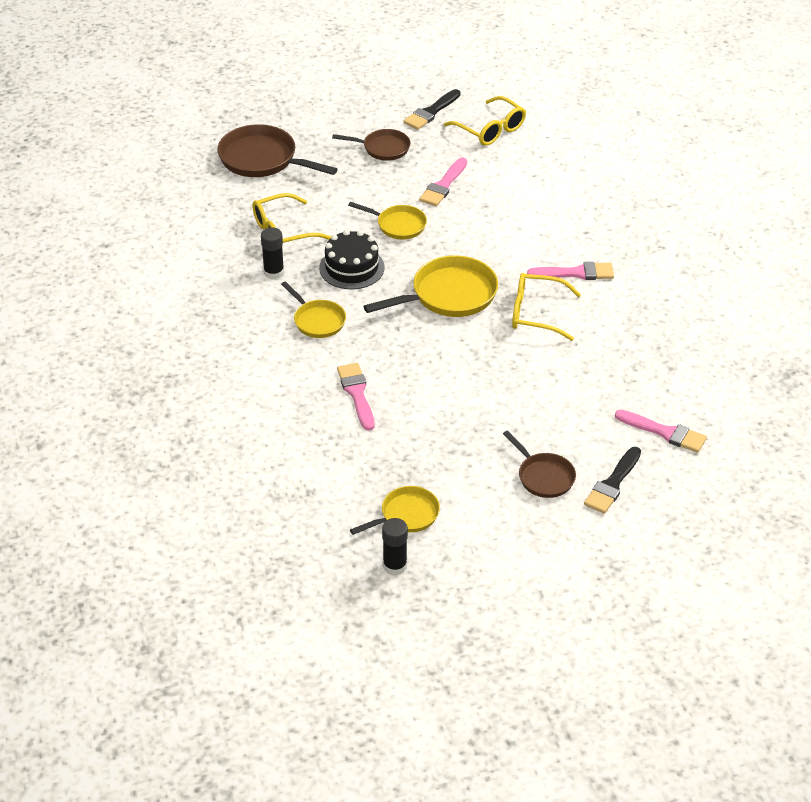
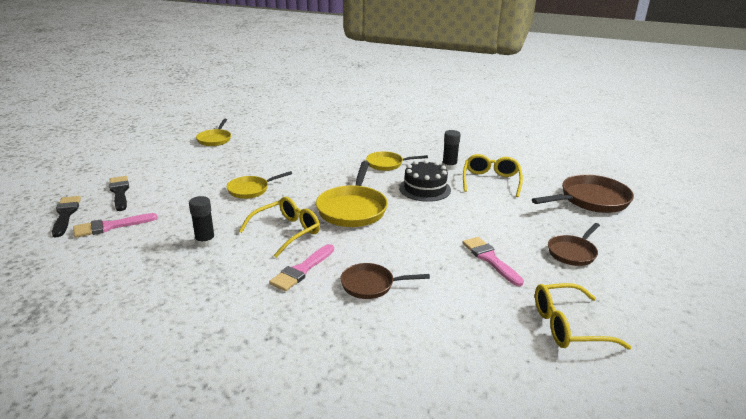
camera: 125 degrees right, 15 degrees down
(357, 393) = (312, 155): pink brush -> none
(395, 566) = (195, 129): black glue stick -> black glue stick (205, 241)
(398, 225) = (454, 220): yellow pan -> yellow pan (251, 190)
(431, 112) = (626, 302): black brush -> black brush (65, 214)
(543, 477) = (165, 176): brown pan -> brown pan (371, 285)

